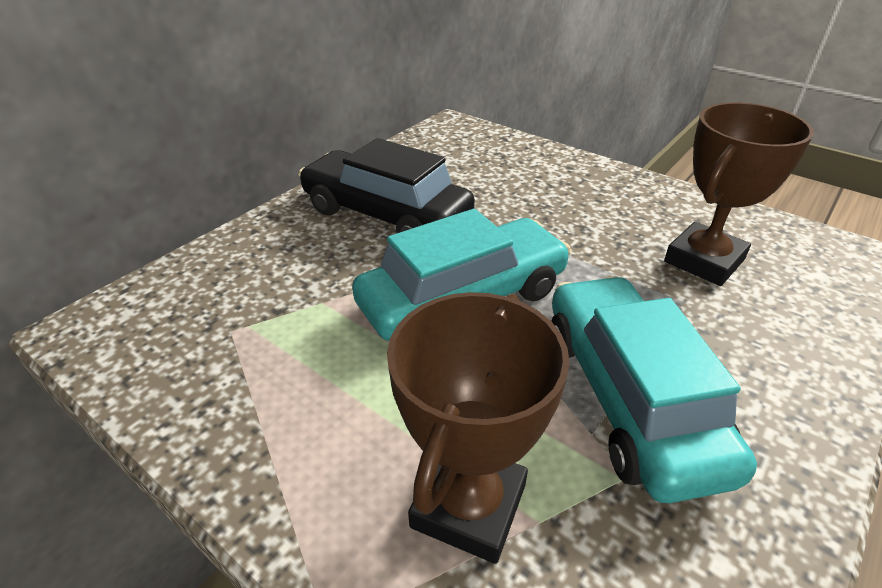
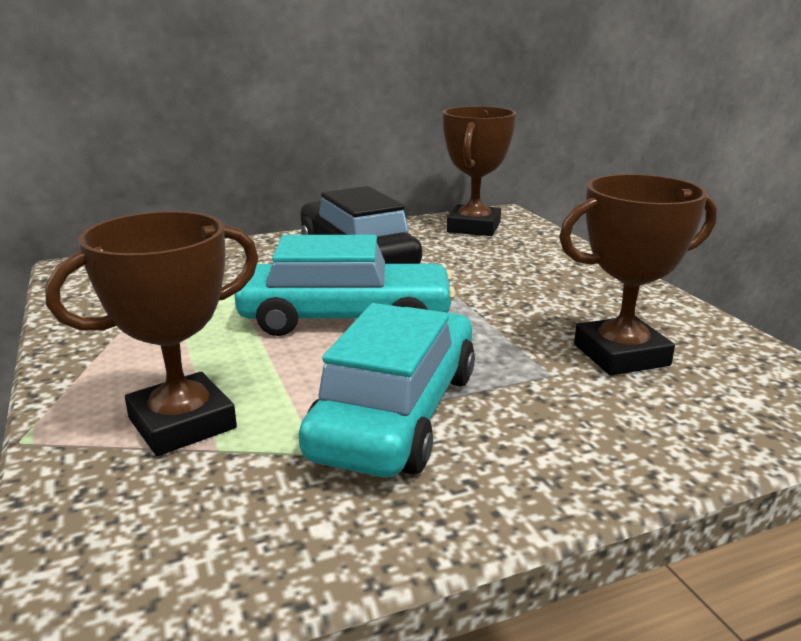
camera: 30 degrees right, 15 degrees down
(447, 147) = (474, 227): none -> brown trophy

